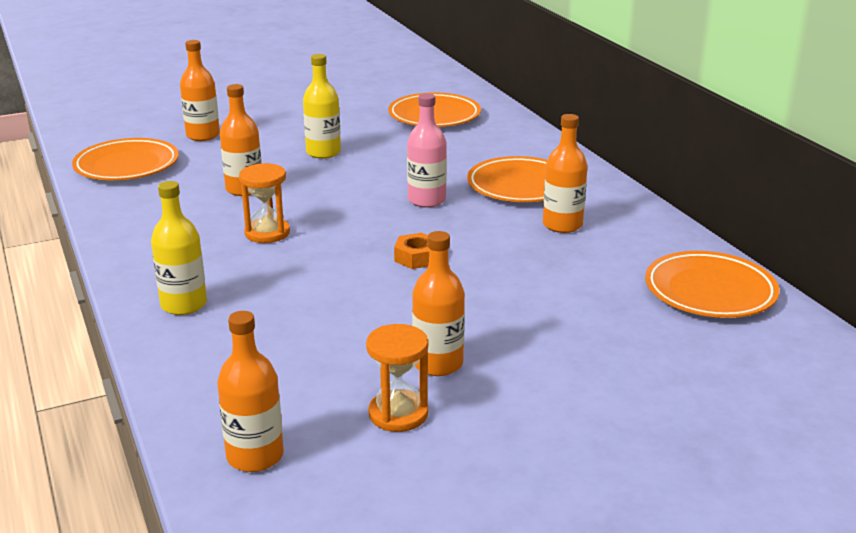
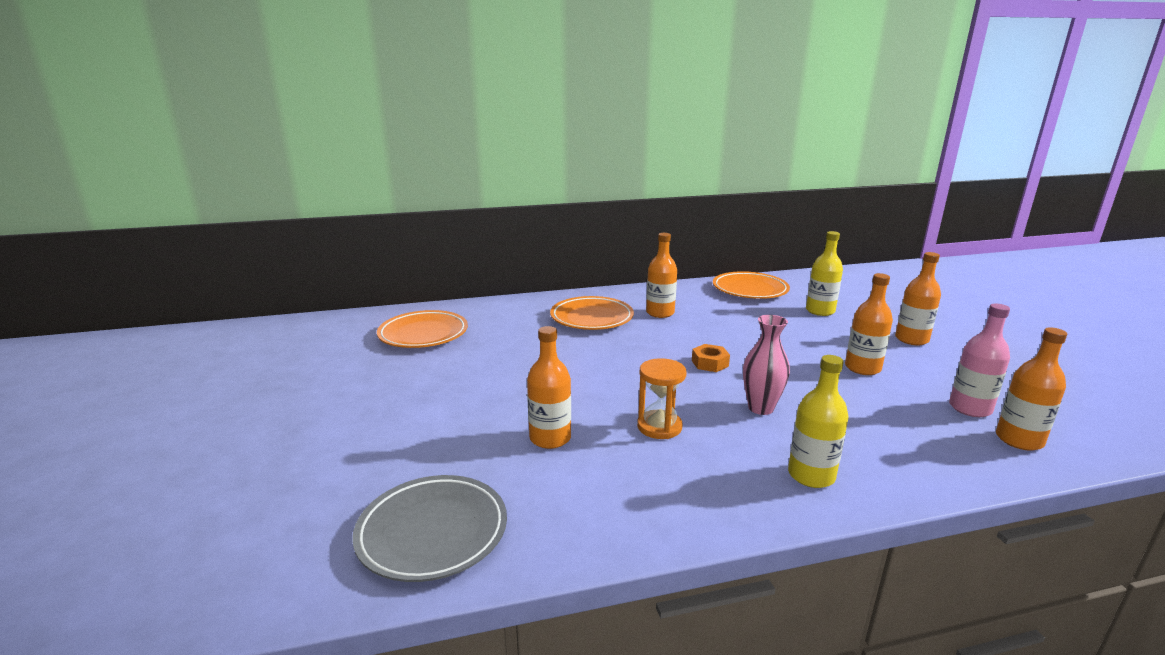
camera: 80 degrees left, 5 degrees down
(127, 166) = (432, 532): orange plate -> grey plate
(203, 135) = (367, 467): orange bottle -> orange bottle (911, 339)
(312, 285) = (760, 408): none -> pink vase
(323, 152) = (476, 390): yellow bottle -> yellow bottle (820, 311)
(398, 414) = (930, 385): orange hourglass -> none
(426, 200) = (606, 352): pink bottle -> pink bottle (970, 408)

